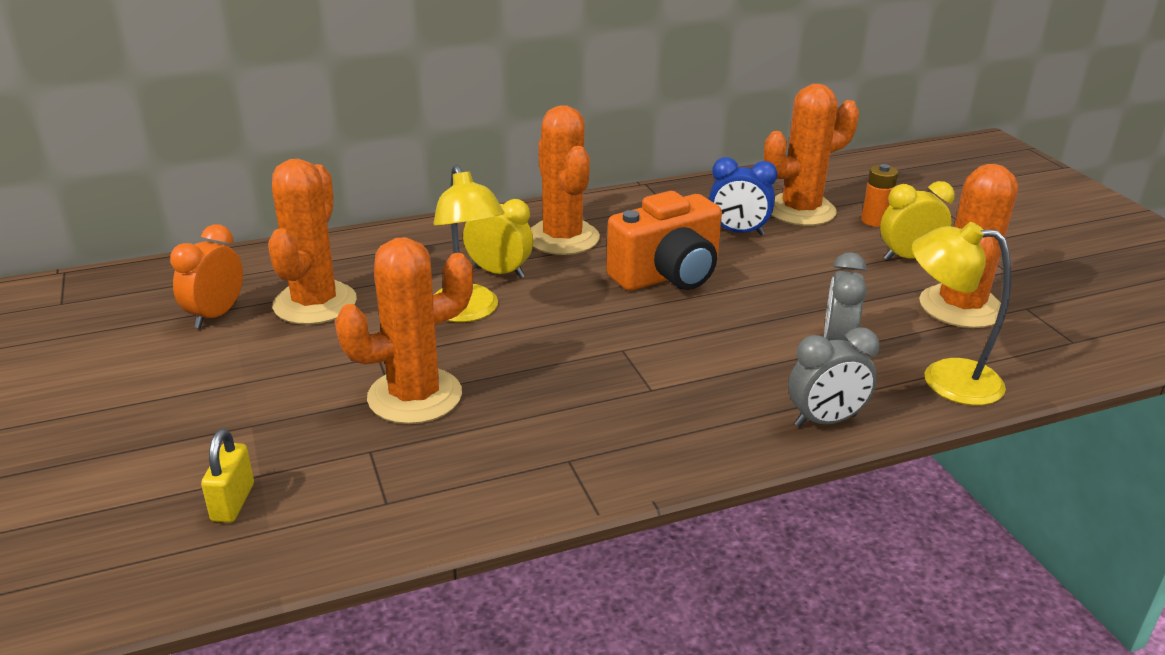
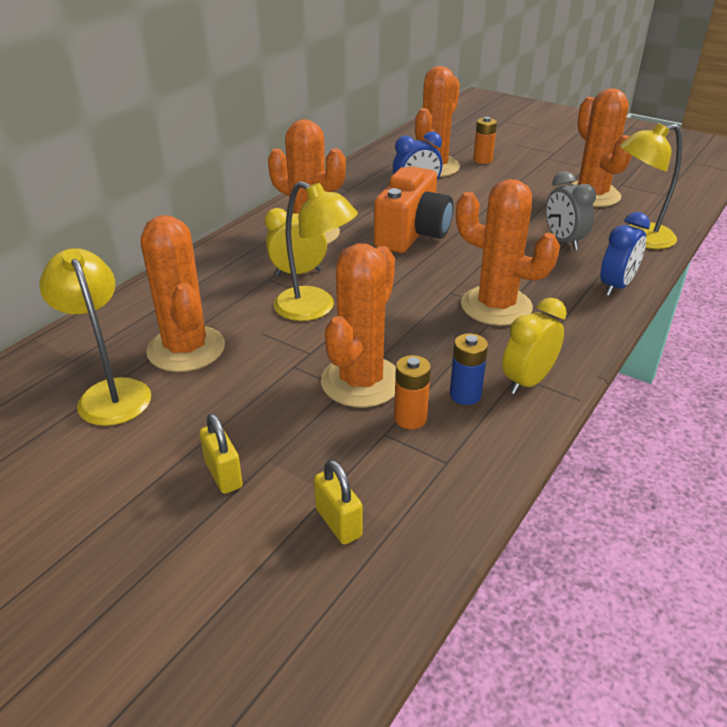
camera: 35 degrees left, 5 degrees up
(206, 419) = (223, 474): none -> yellow padlock
(216, 315) = (110, 393): orange clock -> yellow lamp
(410, 449) = (410, 418): none -> orange battery
(490, 453) = (465, 395): none -> blue battery
(649, 383) = (496, 306): none -> orange cactus
(825, 421) = (616, 286): grey clock -> blue clock
(908, 258) = (529, 176): yellow clock -> yellow clock (527, 381)

